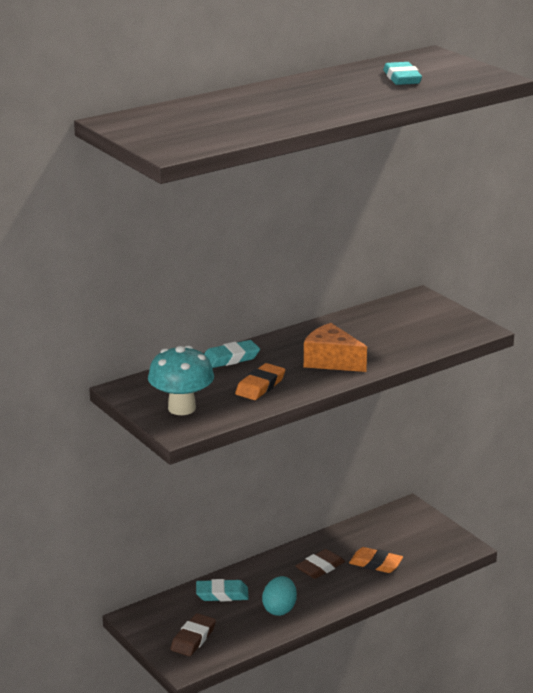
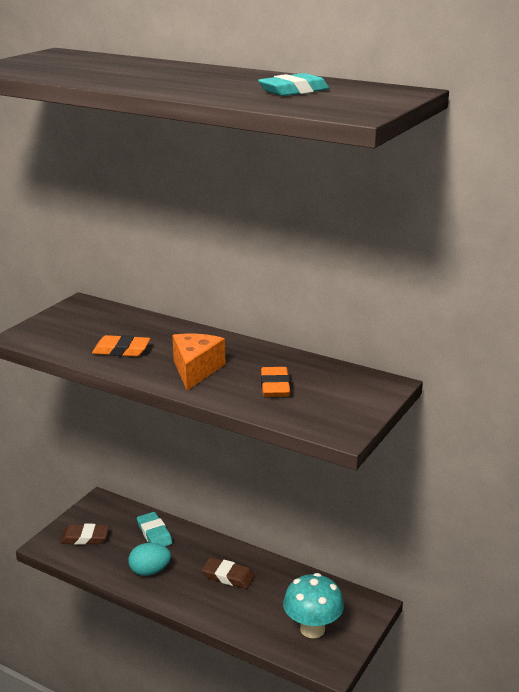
camera: 65 degrees right, 0 degrees up
(181, 408) = (59, 329): turquoise mushroom -> turquoise mushroom (312, 629)
(230, 358) = (166, 328): turquoise eraser -> none
(375, 564) = (257, 609): orange eraser -> orange eraser (275, 386)

